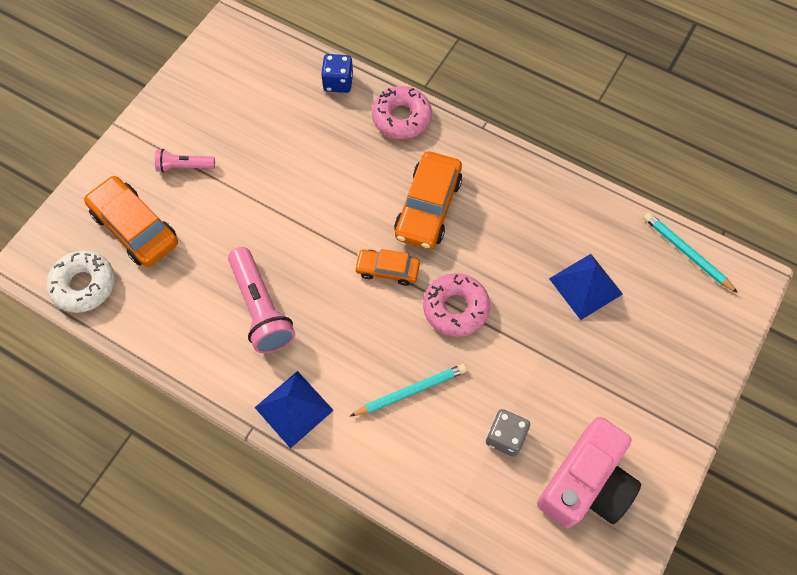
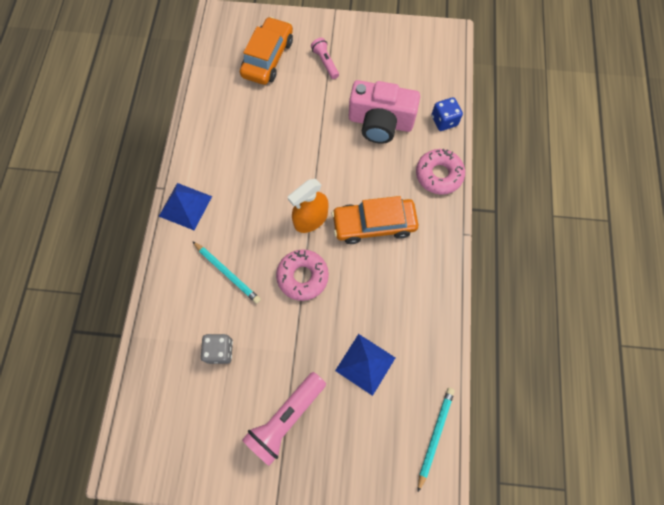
camera: 65 degrees right, 5 degrees up
(84, 285) = (216, 51): white donut -> none
(261, 308) = (246, 154): pink flashlight -> pink flashlight (286, 418)
(387, 270) = (311, 219): orange car -> orange spray bottle
(585, 483) = (207, 422): pink camera -> pink camera (380, 122)

